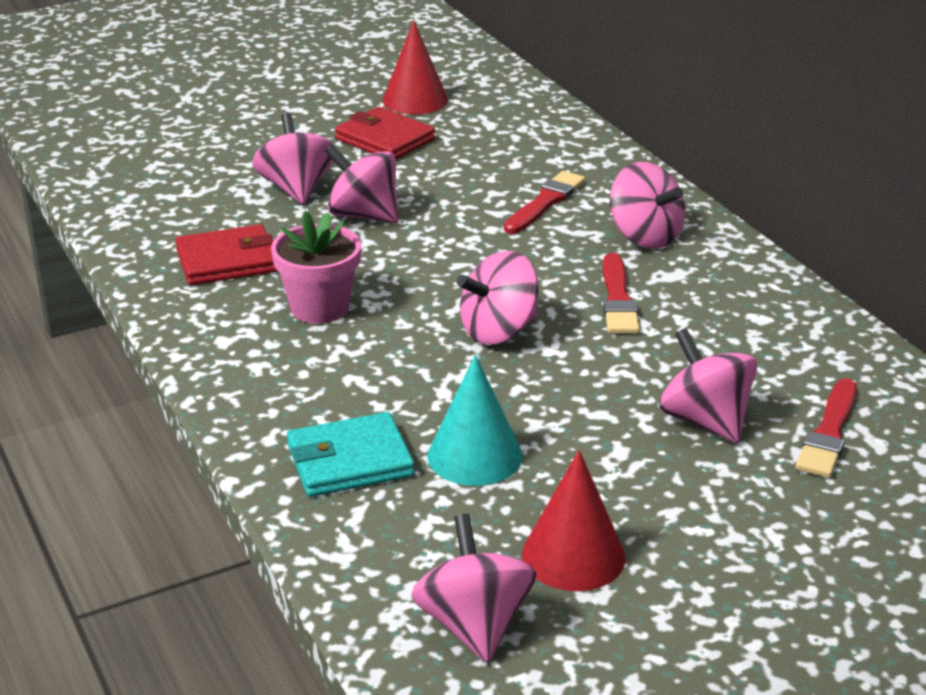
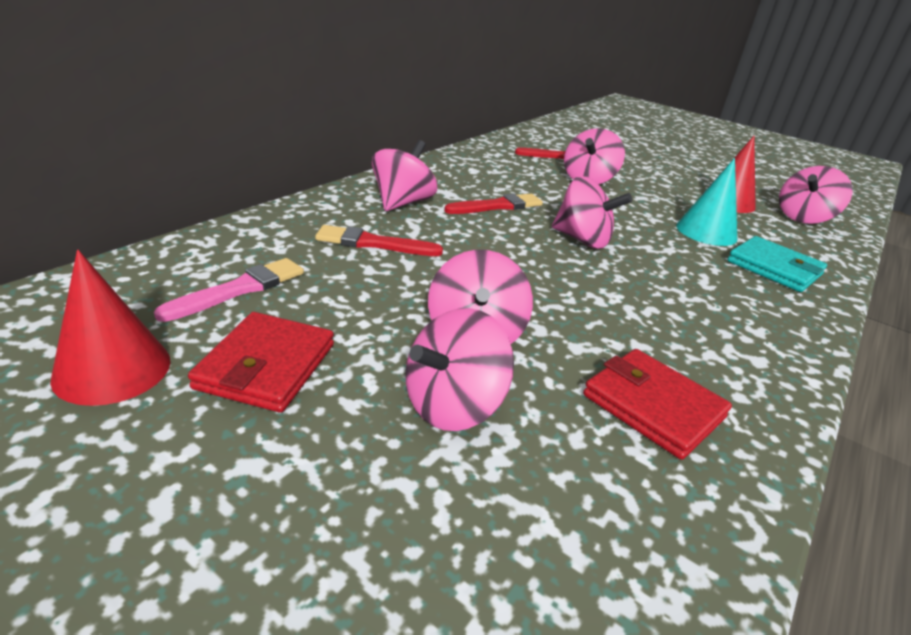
camera: 120 degrees left, 0 degrees up
(320, 307) = (651, 320): pink flower pot -> none
(490, 139) = (239, 289): none -> pink brush

